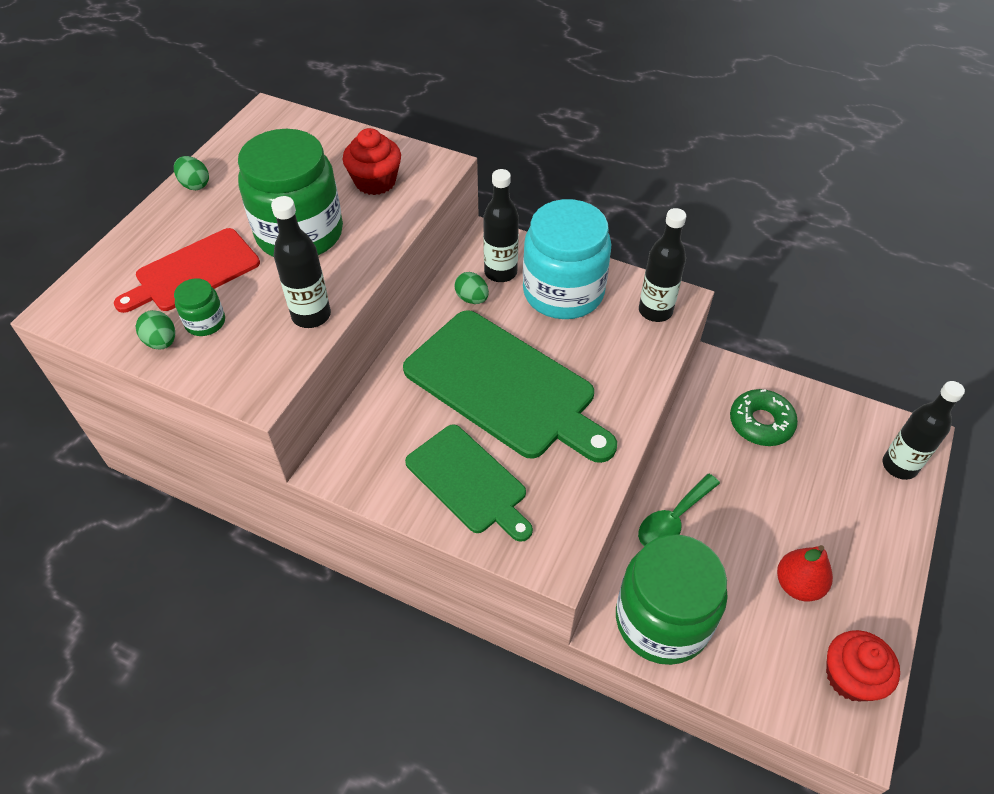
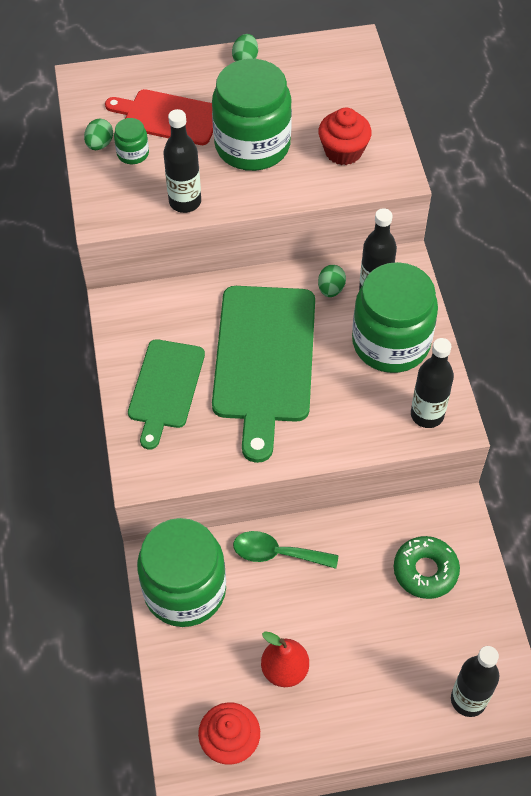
camera: 55 degrees right, 5 degrees up
(563, 292) = (391, 342): turquoise jar -> green jar

